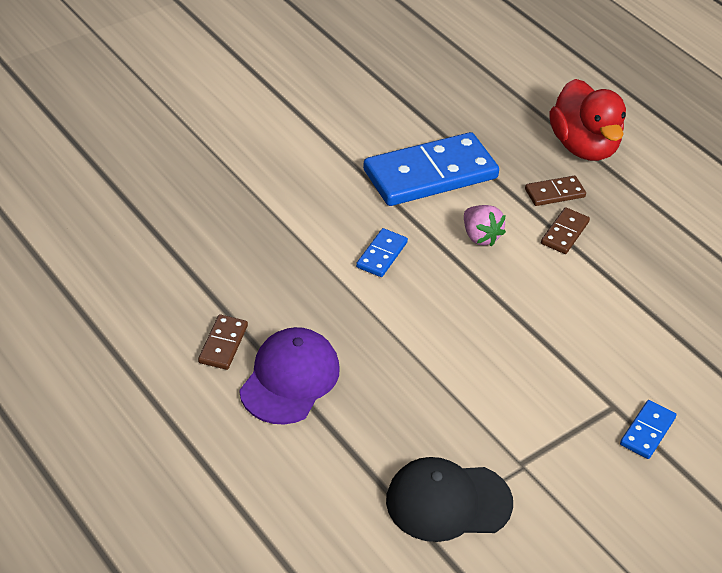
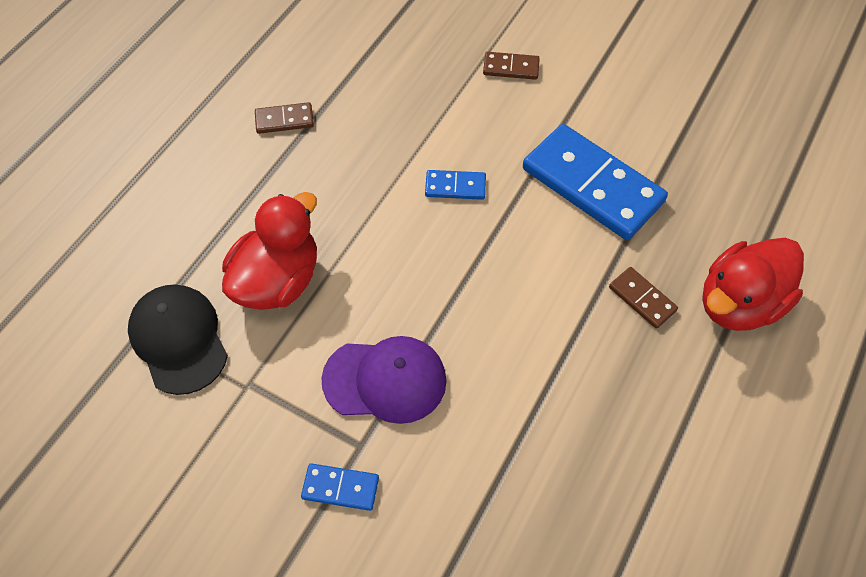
camera: 70 degrees right, 15 degrees up
(290, 379) = (268, 177): purple cap -> purple cap (385, 380)
(418, 409) = (278, 280): none -> red duck
(480, 236) = (531, 255): pink strawberry -> none
(565, 233) = (586, 327): brown domino -> brown domino (511, 68)

